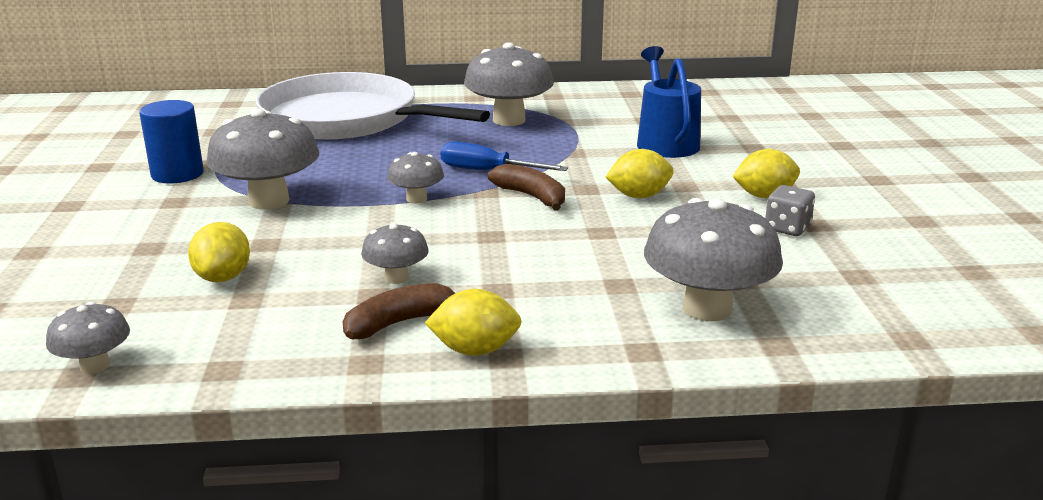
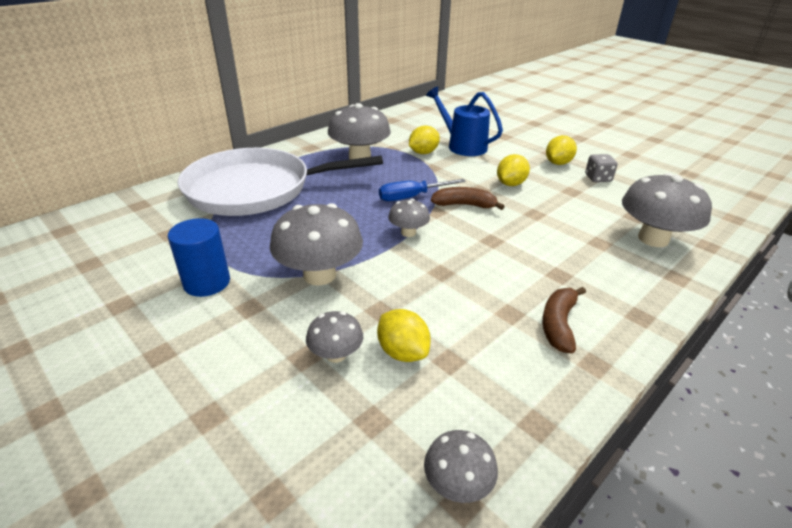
camera: 40 degrees left, 10 degrees up
(396, 278) = (499, 294): grey mushroom -> grey mushroom (336, 354)
(475, 350) = (621, 321): yellow lemon -> yellow lemon (423, 153)

